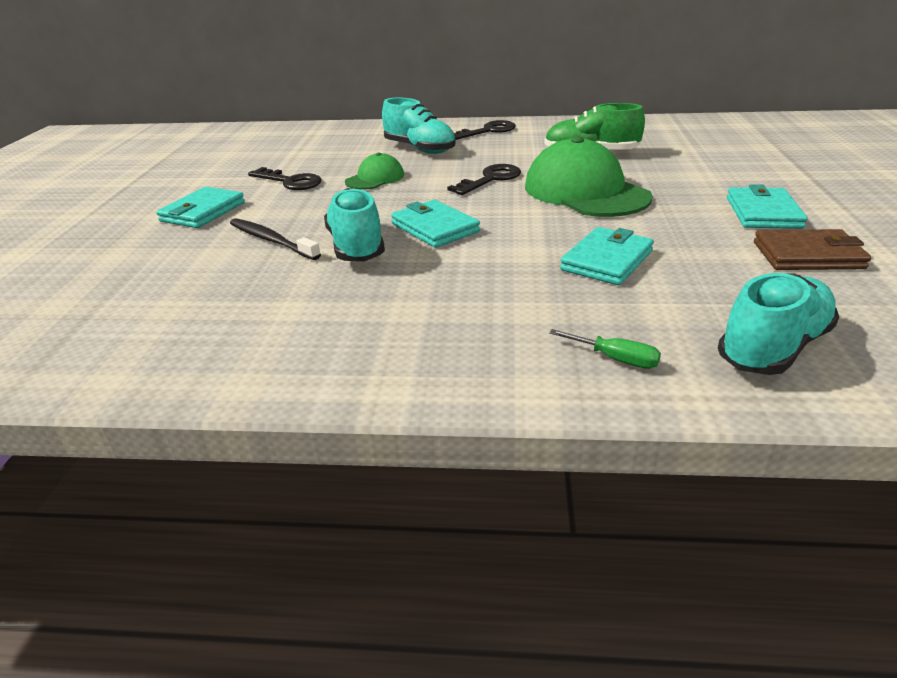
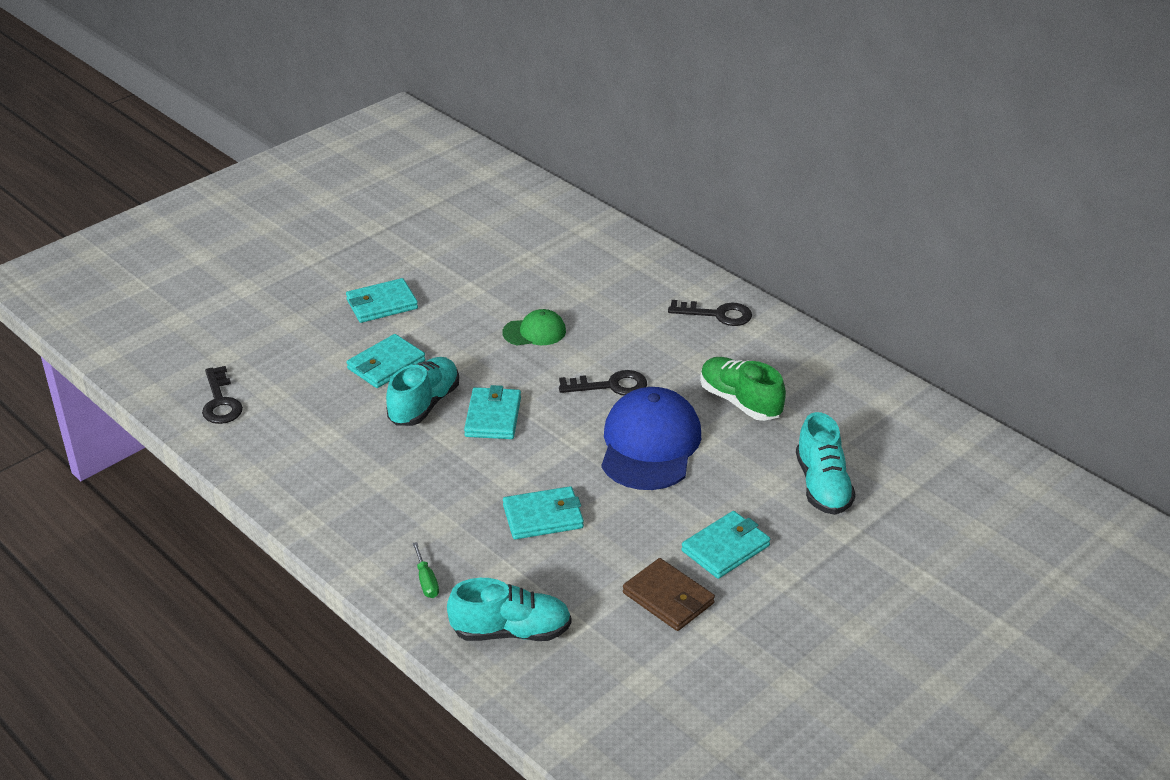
camera: 40 degrees right, 5 degrees up
(271, 240) = (386, 365): black toothbrush -> turquoise wallet
(290, 182) = (475, 299): black key -> black key (220, 402)
(419, 149) = (622, 309): turquoise shoe -> turquoise shoe (822, 486)
(585, 192) = (650, 445): green cap -> blue cap

